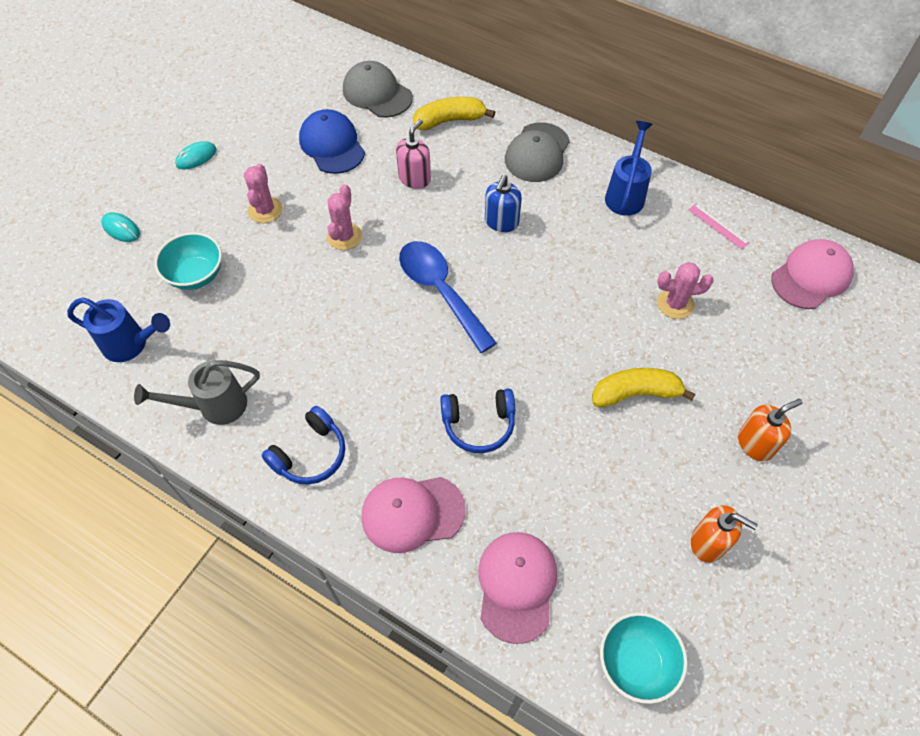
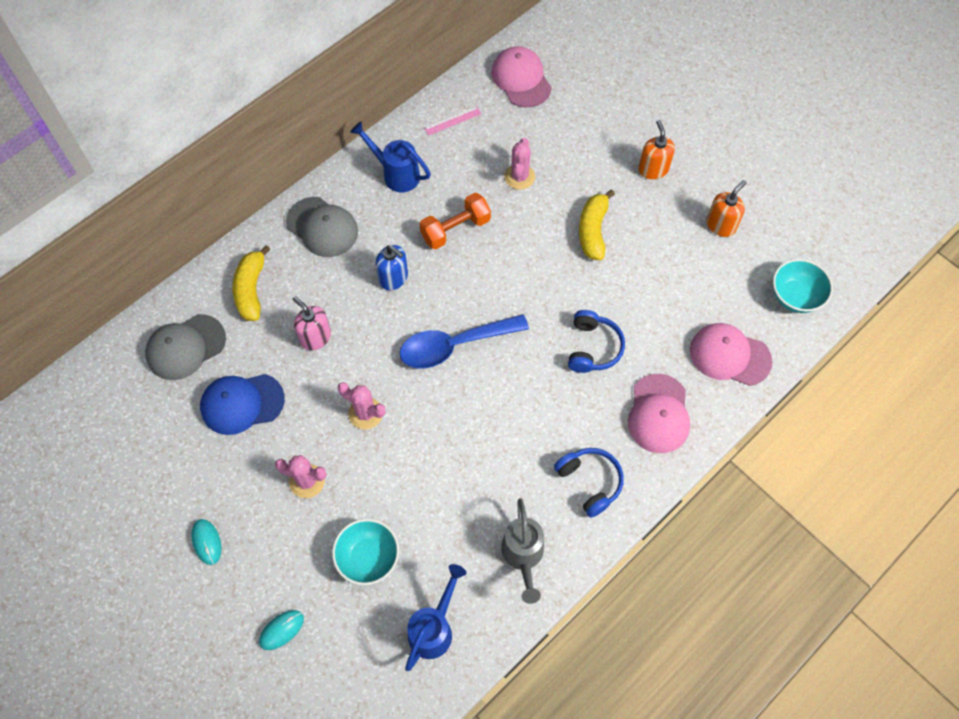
camera: 75 degrees left, 5 degrees up
(581, 260) = (455, 229): none -> orange dumbbell

